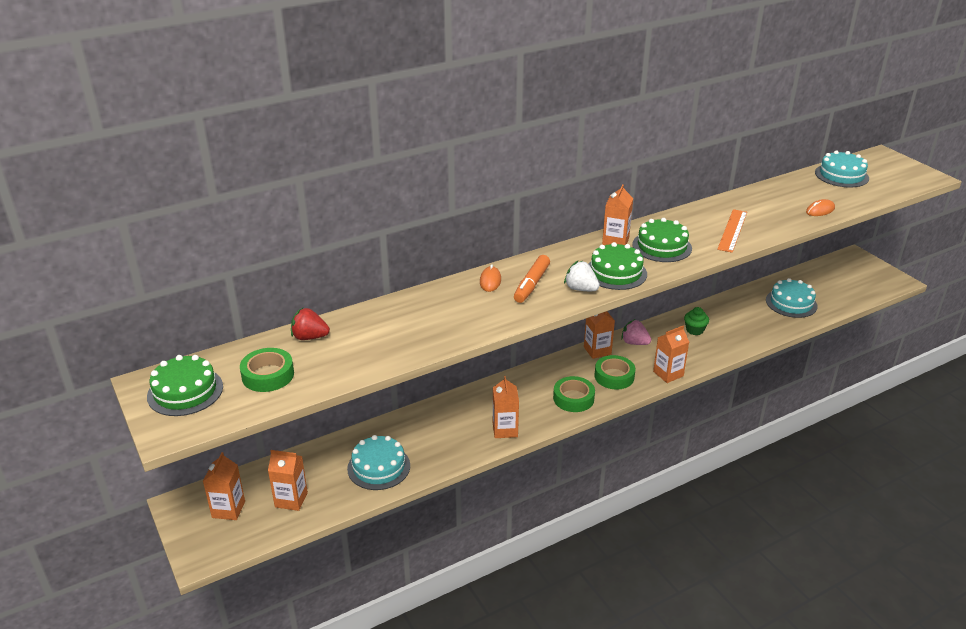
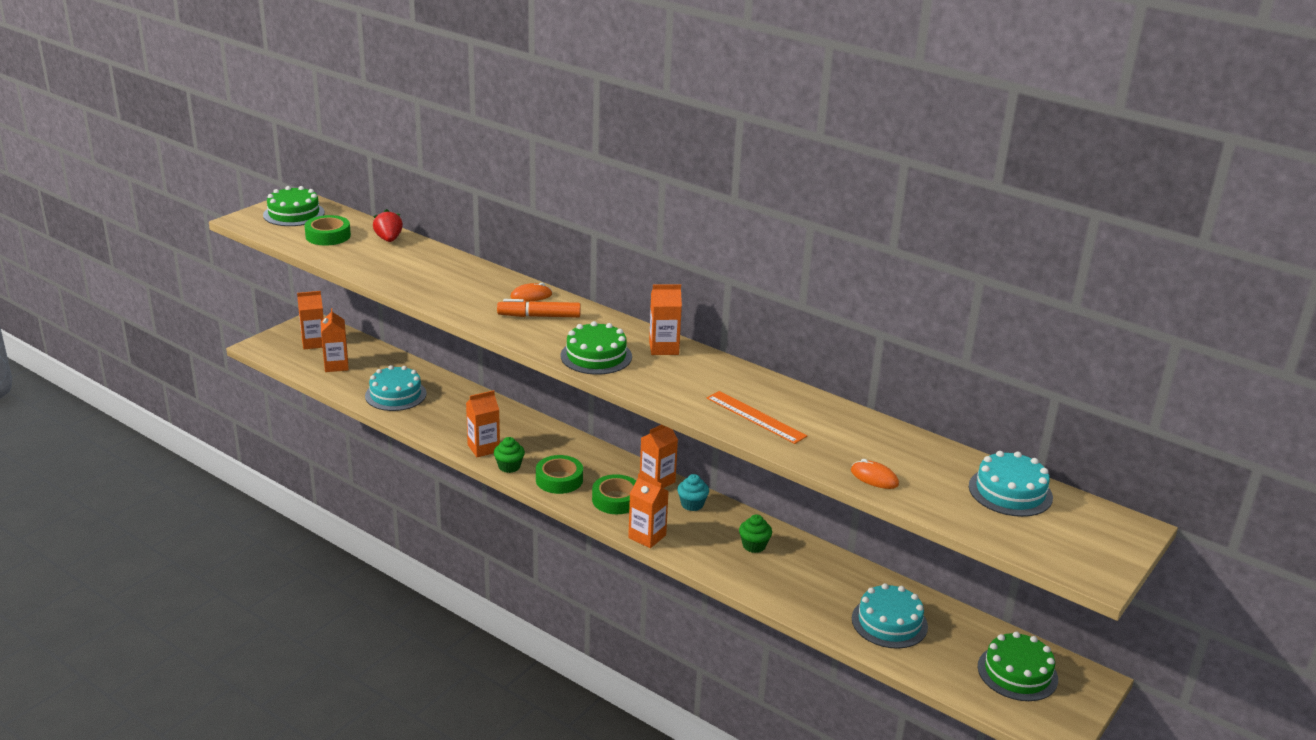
camera: 65 degrees right, 5 degrees down
(541, 421) = (509, 466): none -> green cupcake
(581, 289) = (548, 342): white strawberry -> none
(634, 343) = (692, 504): pink strawberry -> turquoise cupcake
(662, 246) = (676, 376): green cake -> green cake (1017, 673)
(732, 230) = (756, 417): orange ruler -> orange ruler turned 45 degrees clockwise

